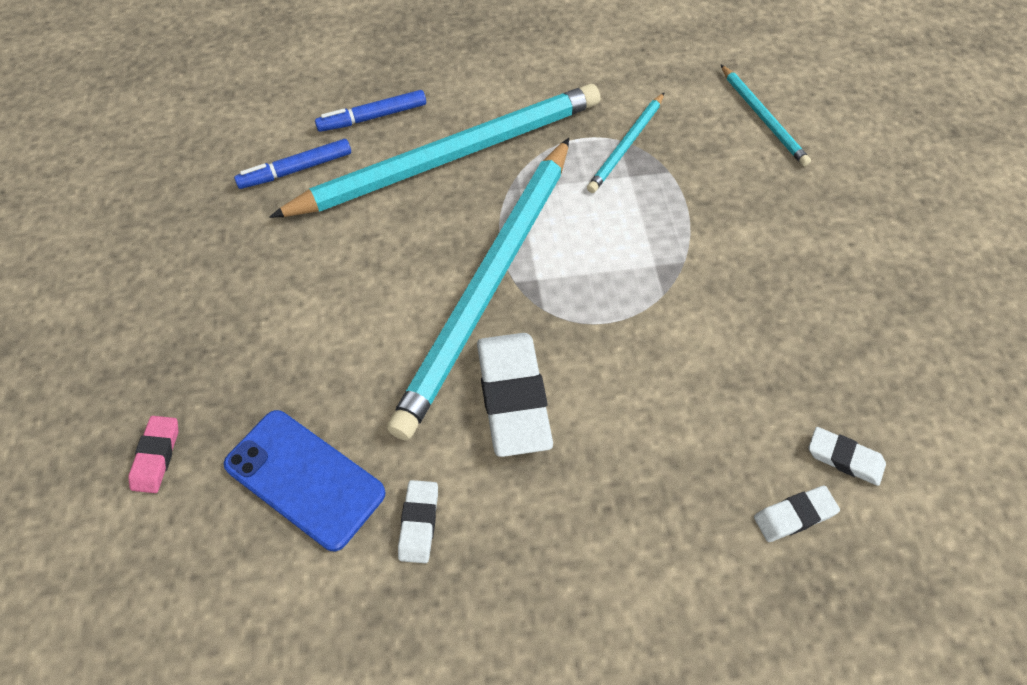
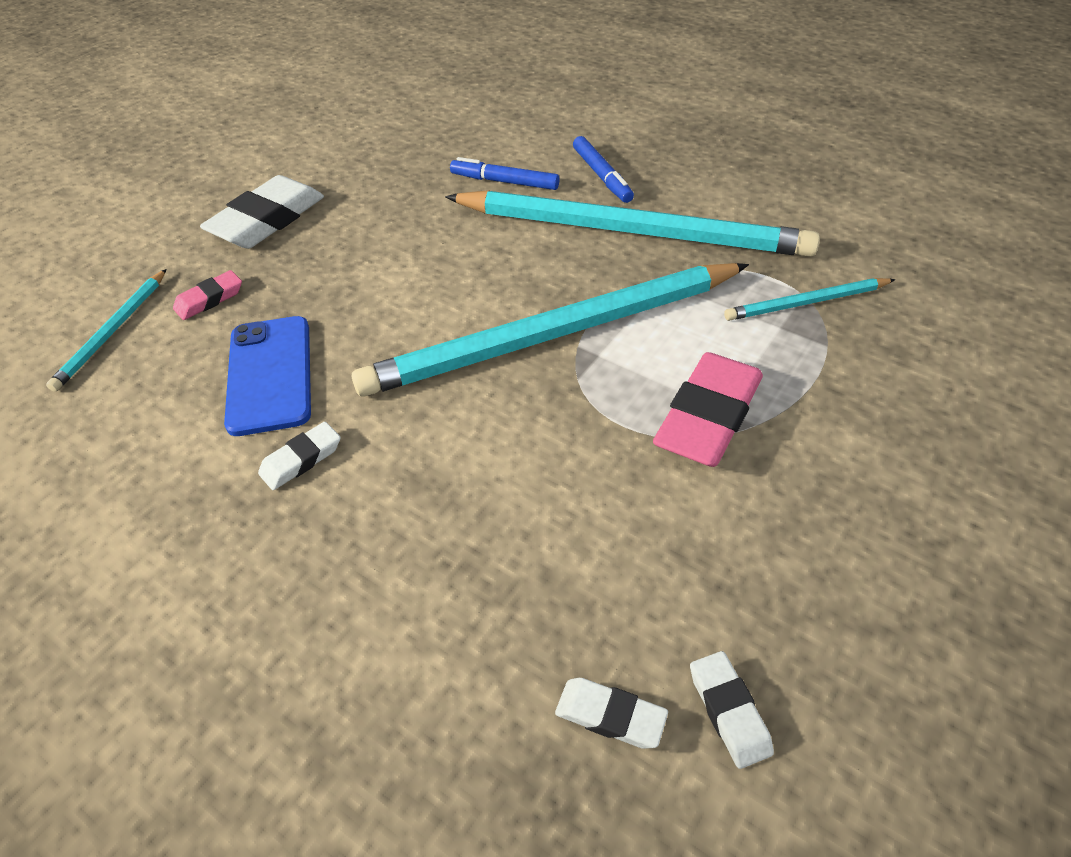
camera: 45 degrees right, 10 degrees down
(372, 117) = (602, 176): blue marker -> blue marker turned 135 degrees counterclockwise
(513, 397) = (474, 425): white eraser -> white eraser (267, 220)
(652, 277) = (708, 417): none -> pink eraser
(763, 118) = (993, 356): turquoise pencil -> turquoise pencil (112, 332)

